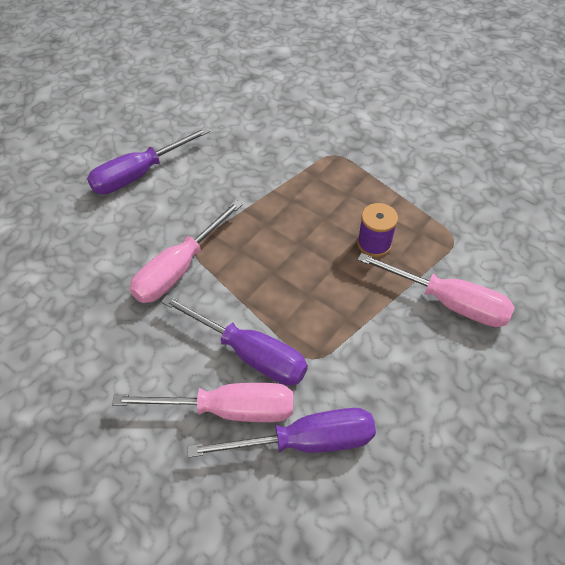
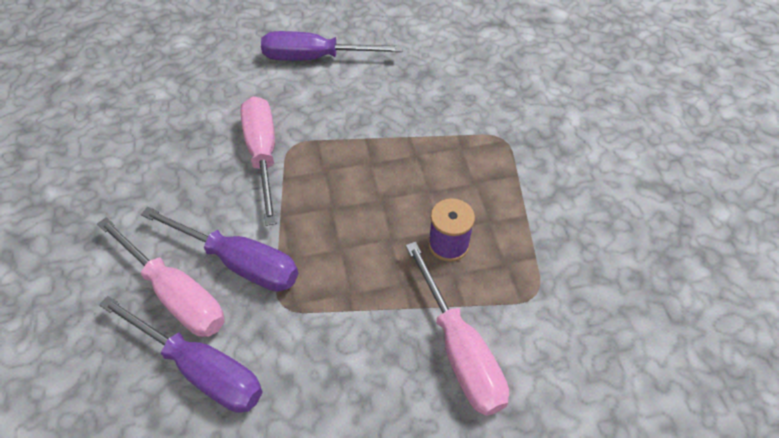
camera: 40 degrees right, 0 degrees up
(179, 268) = (263, 154): pink screwdriver -> pink screwdriver turned 90 degrees clockwise
(249, 353) = (239, 262): purple screwdriver -> purple screwdriver turned 45 degrees counterclockwise

